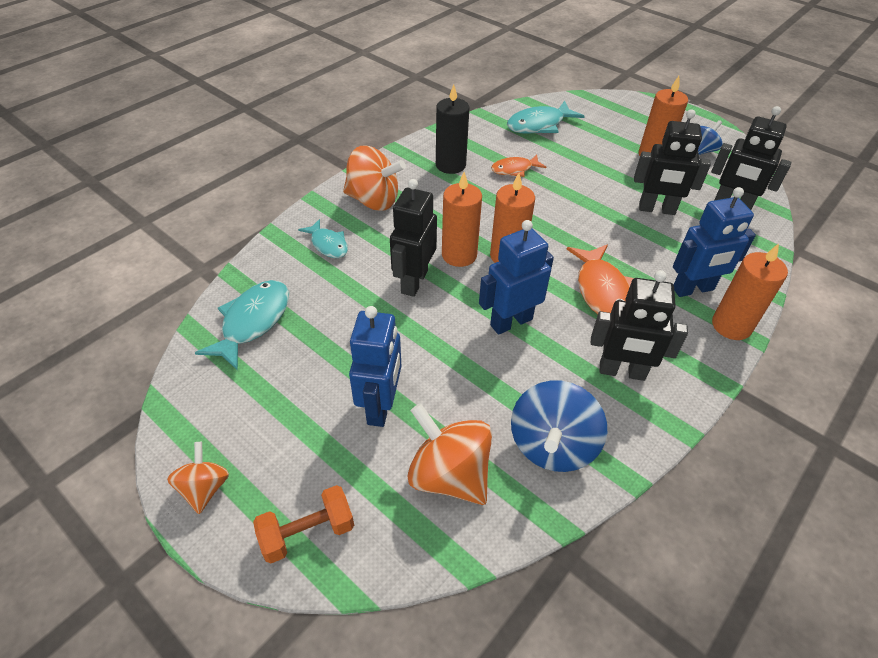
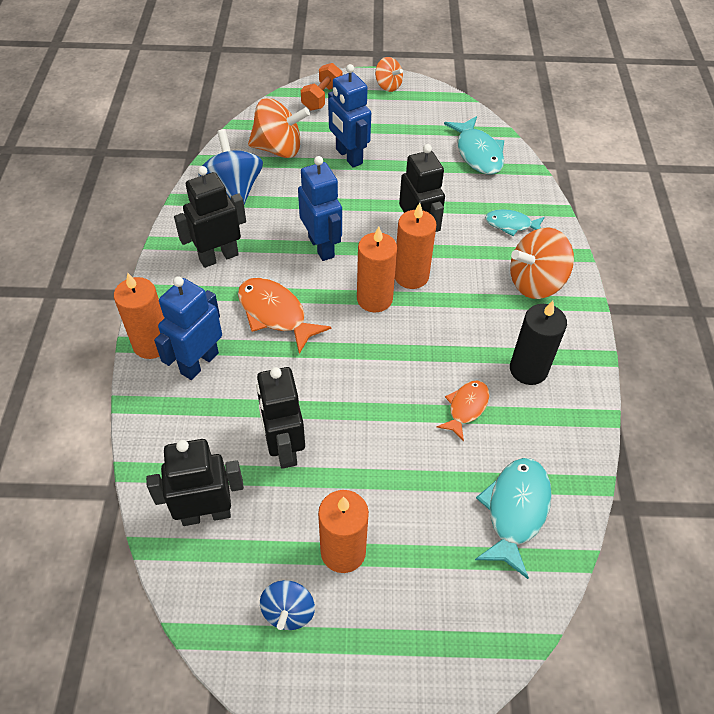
camera: 140 degrees right, 5 degrees up
(511, 322) = (321, 247): blue robot -> blue robot turned 45 degrees counterclockwise
(656, 209) = (284, 448): black robot -> black robot turned 75 degrees counterclockwise

